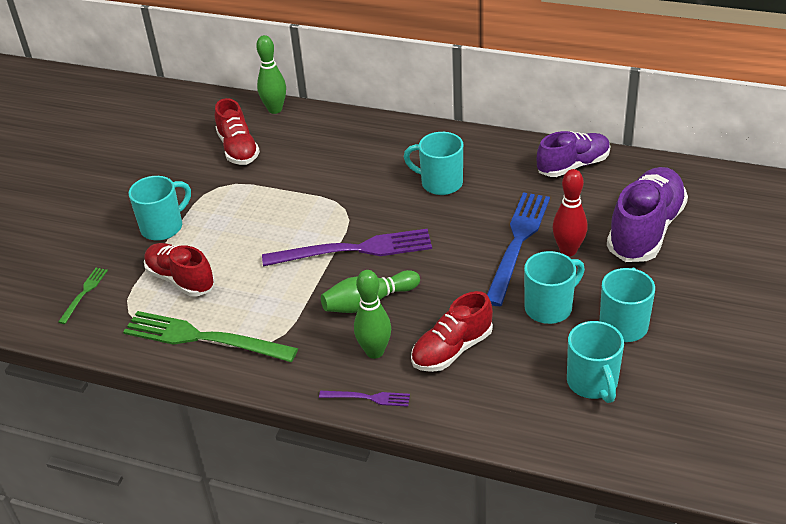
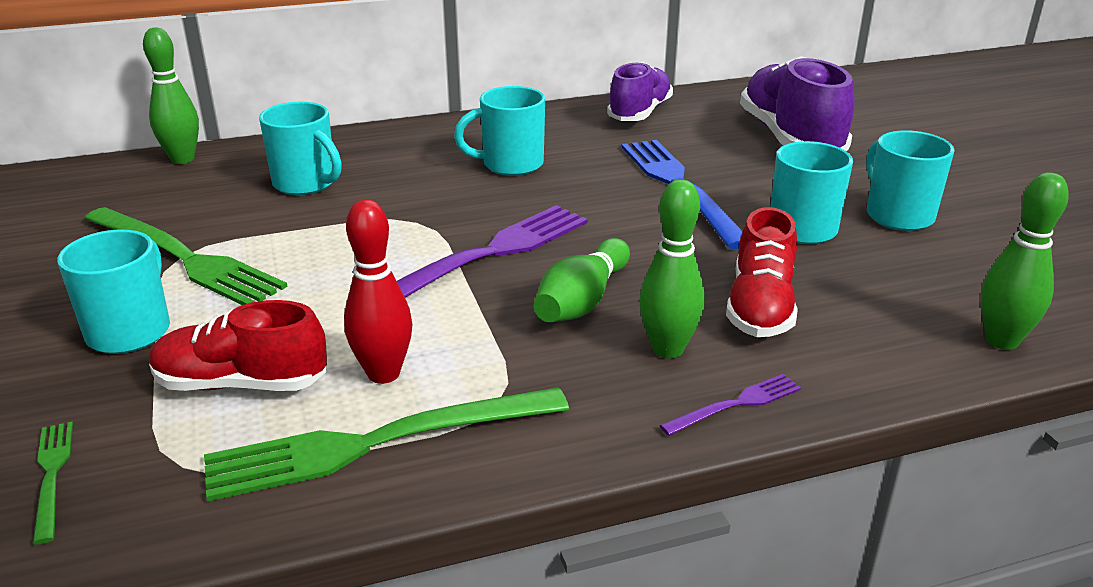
camera: 40 degrees left, 10 degrees down
(218, 188) = (184, 258): none -> green fork
(238, 149) = (168, 210): red shoe -> none
(552, 435) = (1001, 341): none -> green bowling pin
(568, 250) = (742, 176): red bowling pin -> red bowling pin (383, 374)
(593, 383) = (956, 275): turquoise mug -> turquoise mug (306, 184)

